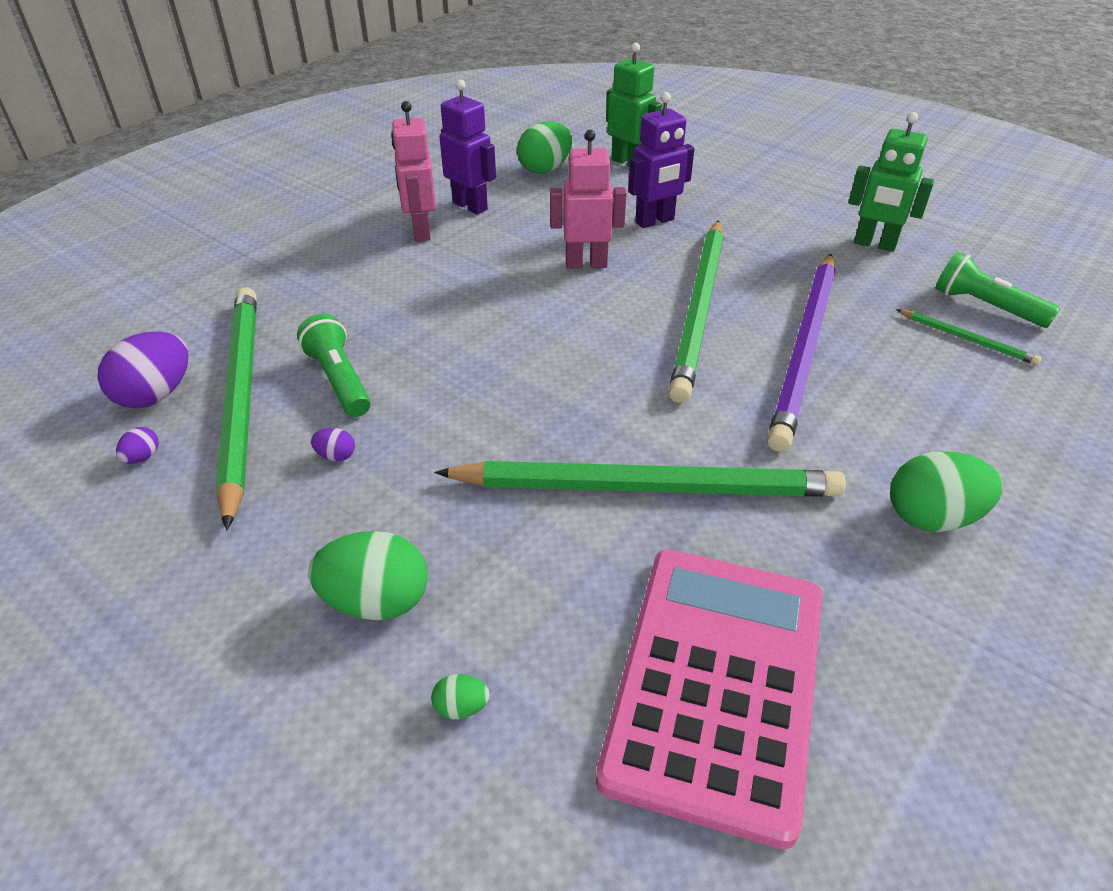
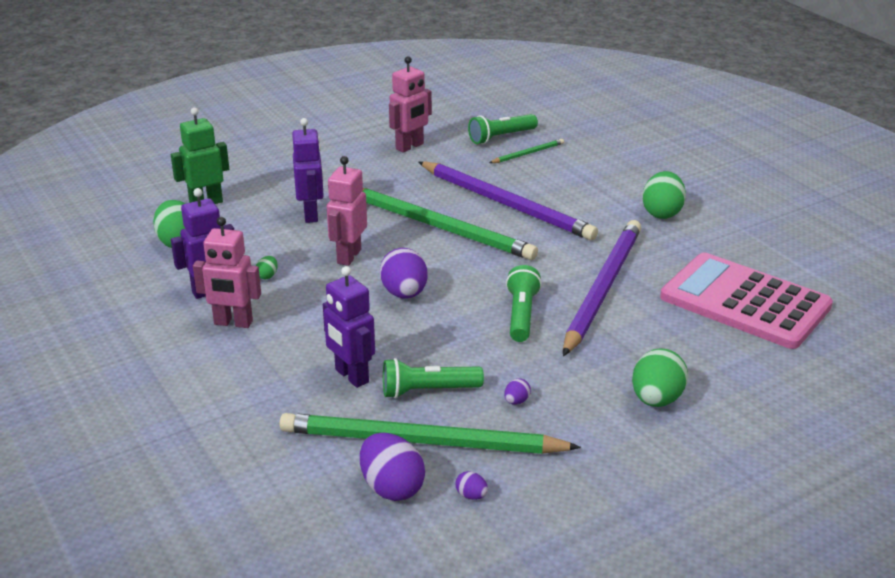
camera: 70 degrees left, 10 degrees down
(352, 321) = (351, 376): none -> purple robot
(461, 707) = (738, 380): green egg -> green egg (267, 276)
(531, 318) = (404, 294): none -> purple egg
(533, 420) = (521, 315): none -> green flashlight
(647, 487) = (602, 288): green pencil -> purple pencil
(874, 244) = (410, 146): green robot -> pink robot

